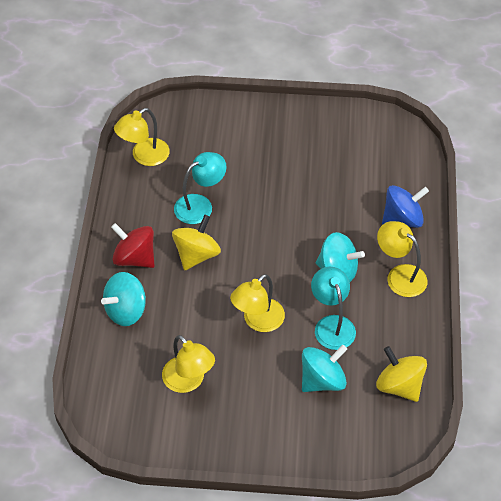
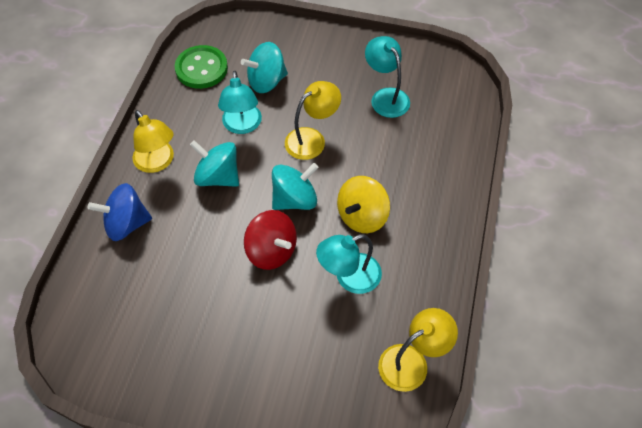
camera: 170 degrees left, 5 degrees up
(126, 310) = (441, 167): turquoise spinning top -> turquoise spinning top (295, 199)
(135, 258) = (430, 222): red spinning top -> red spinning top (271, 251)
(188, 381) = (386, 96): yellow lamp -> turquoise lamp
(399, 385) = (201, 68): yellow spinning top -> green button

